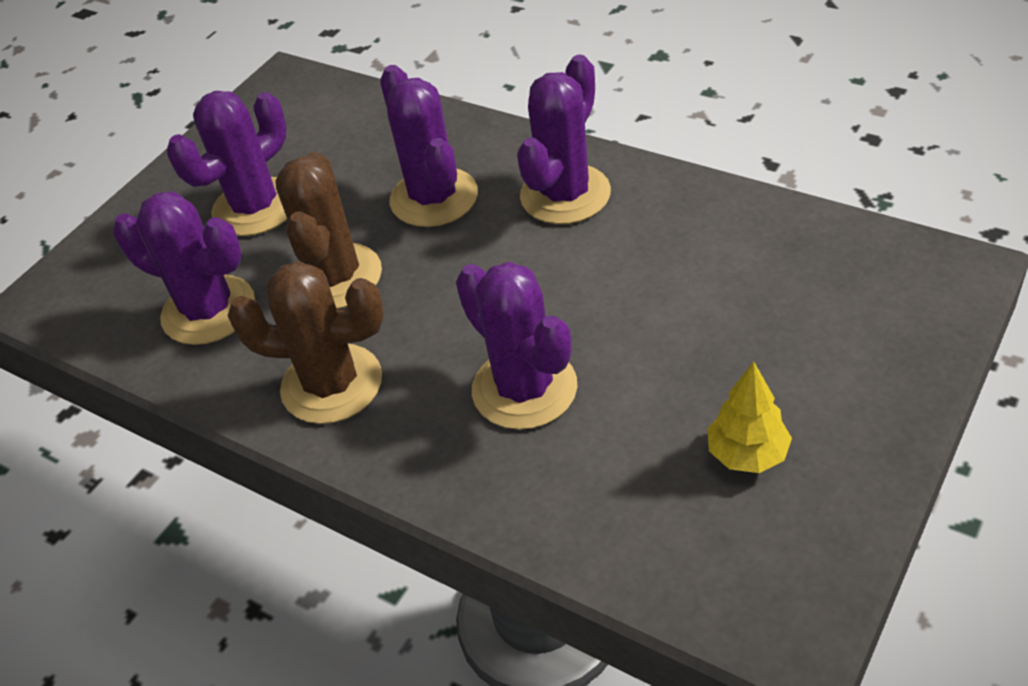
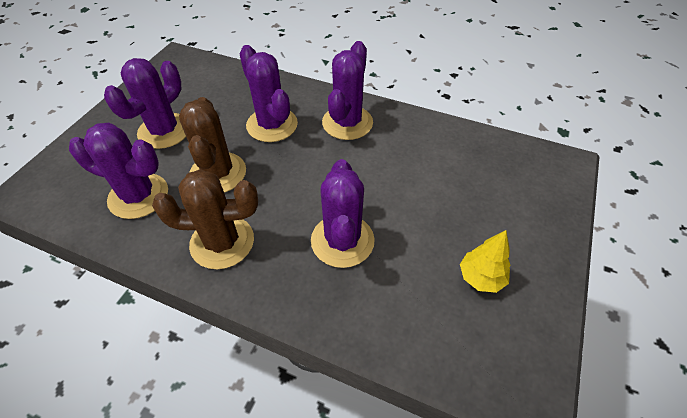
camera: 15 degrees left, 5 degrees up
(524, 388) = (342, 241): purple cactus -> purple cactus turned 45 degrees clockwise

